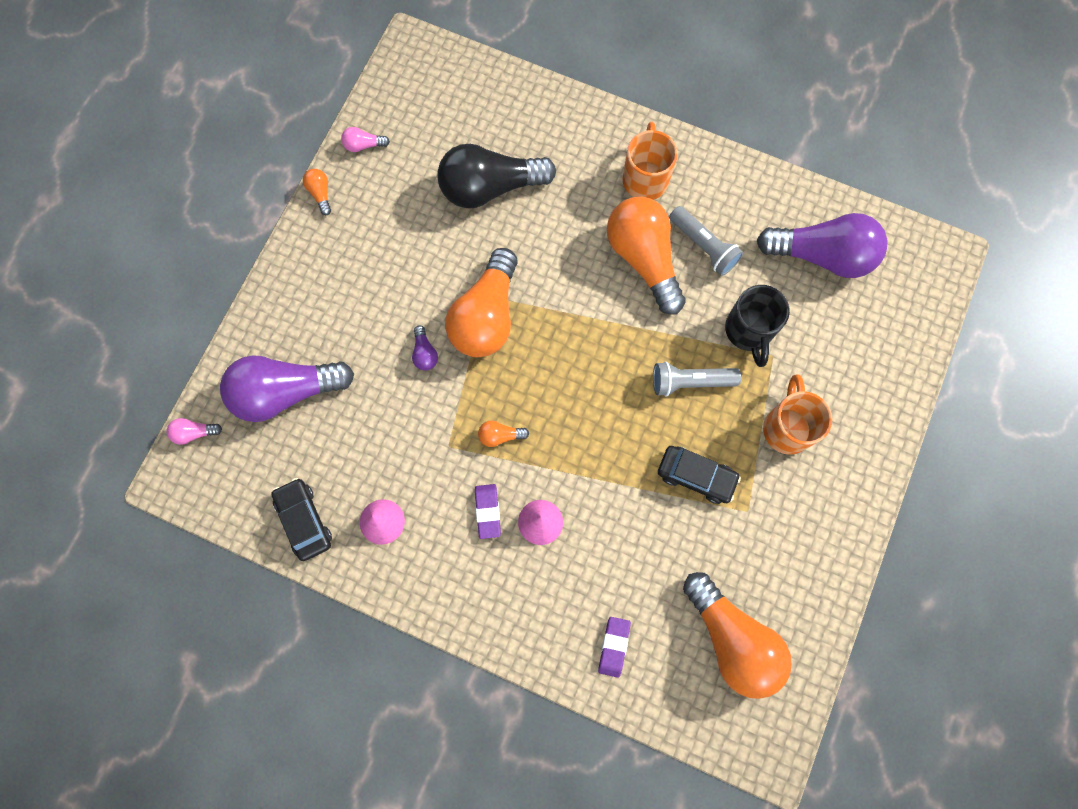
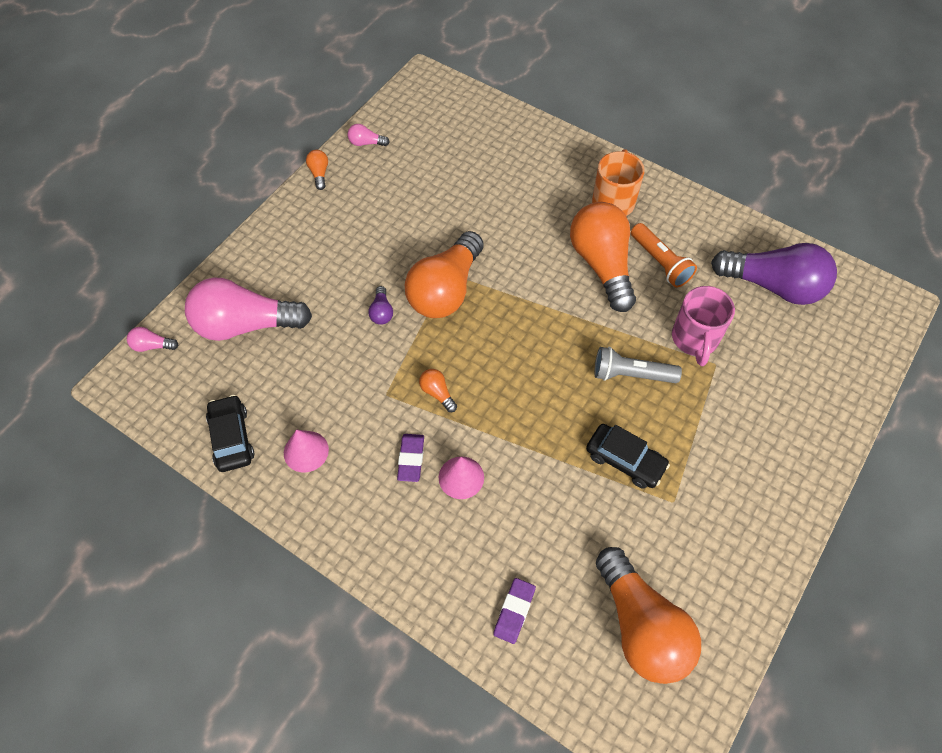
camera: 10 degrees right, 15 degrees down
(286, 392) = (245, 325): purple light bulb -> pink light bulb
(490, 187) = (470, 189): black light bulb -> none
(500, 436) = (437, 393): orange light bulb -> orange light bulb turned 45 degrees clockwise
(703, 246) = (660, 262): grey flashlight -> orange flashlight
(749, 331) = (695, 339): black mug -> pink mug
(787, 427) = (723, 430): orange mug -> none

